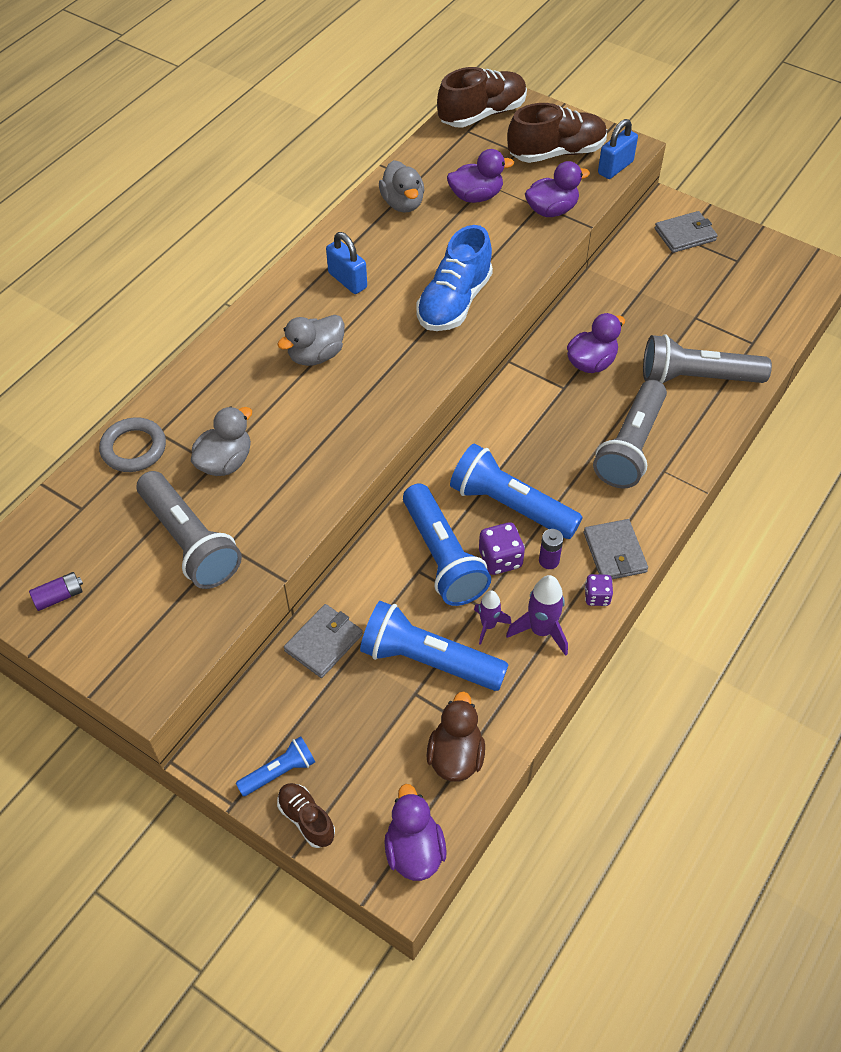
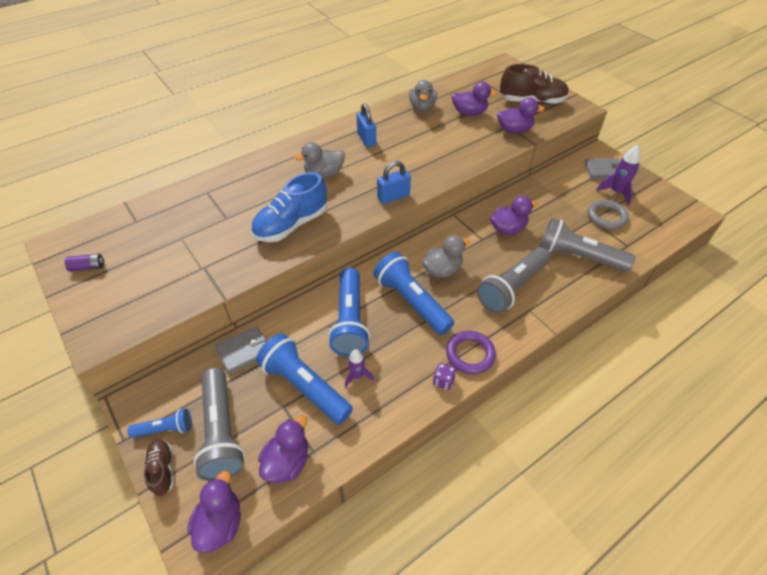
camera: 20 degrees right, 5 degrees down
(133, 448) = (187, 197): grey ring -> grey ring (606, 217)
(190, 541) = (183, 258): grey flashlight -> grey flashlight (222, 432)
(225, 462) = (234, 218): grey duck -> grey duck (442, 270)
(454, 302) = (426, 166): blue shoe -> blue shoe (291, 225)
(456, 756) = (287, 462): brown duck -> purple duck
(482, 114) = (494, 73): brown shoe -> none
(500, 559) = (387, 334): purple dice -> none
(541, 630) = (392, 392): purple rocket -> purple rocket (616, 192)
(549, 560) = (420, 345): purple battery -> none
(614, 552) = (470, 354): grey wallet -> purple ring
(615, 167) = (567, 116): blue padlock -> blue padlock (393, 197)

